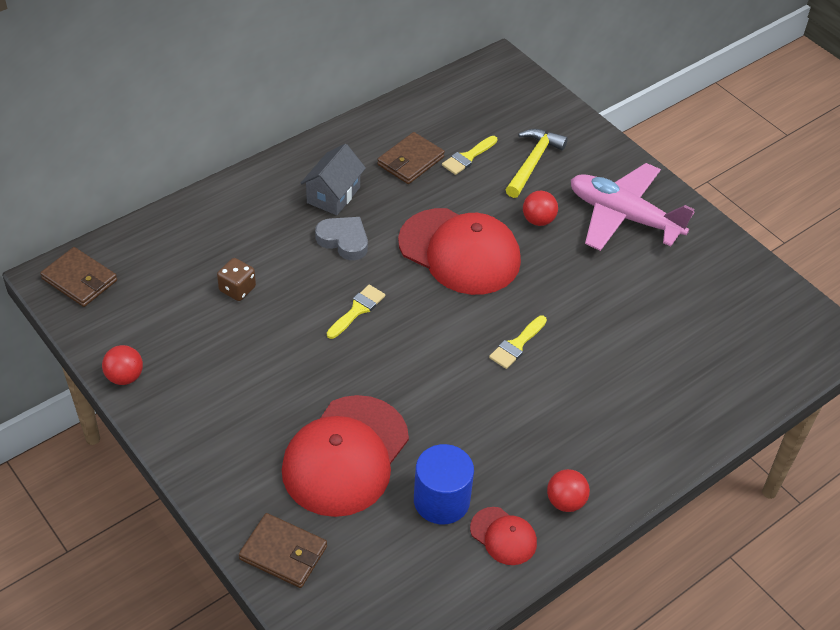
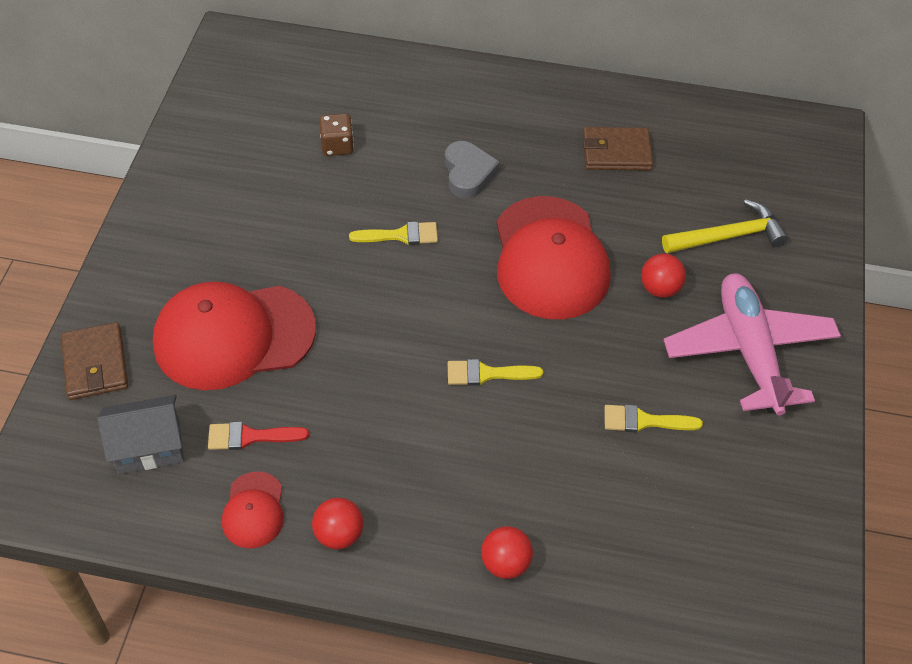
camera: 50 degrees right, 5 degrees up
(79, 280) = (244, 53): brown wallet -> none
(125, 377) = (177, 146): red ball -> red ball (505, 563)
(333, 195) = (511, 131): grey house -> grey house (149, 447)
(441, 500) = (250, 436): blue cylinder -> red brush
(468, 157) = (673, 186): yellow brush -> yellow brush (644, 421)

